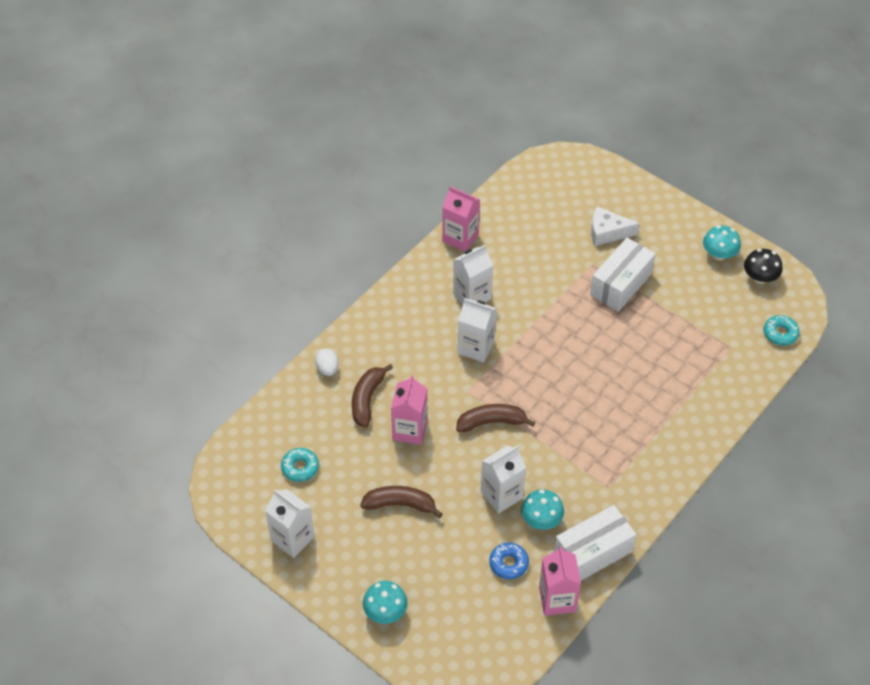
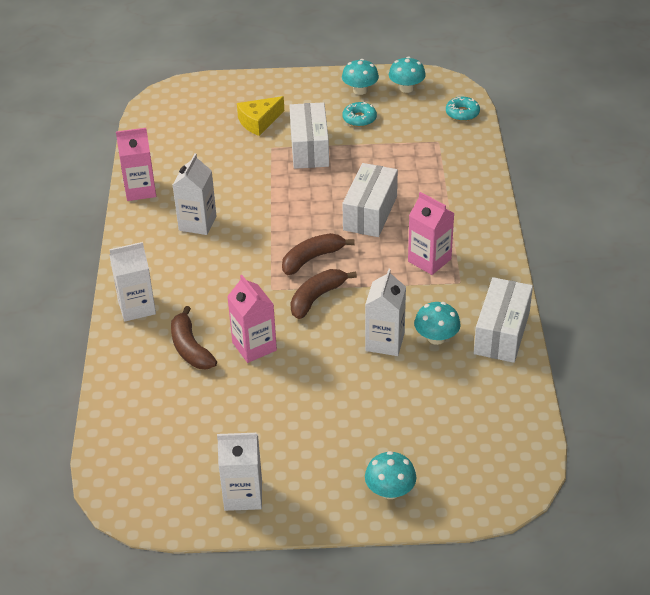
camera: 40 degrees left, 10 degrees down
(300, 467) = (187, 437): turquoise donut -> turquoise donut (359, 119)
(327, 369) = (127, 348): white egg -> none
(400, 505) = (310, 404): brown banana -> brown banana (312, 258)
(476, 347) = (242, 255): white carton -> white carton (136, 307)
(508, 563) = (447, 385): blue donut -> none
(557, 599) = (514, 383): pink carton -> pink carton (429, 260)
(606, 377) = (370, 213): none -> white box
(607, 232) = (259, 122): white cheese -> yellow cheese
(760, 277) = (406, 88): black mushroom -> turquoise mushroom

